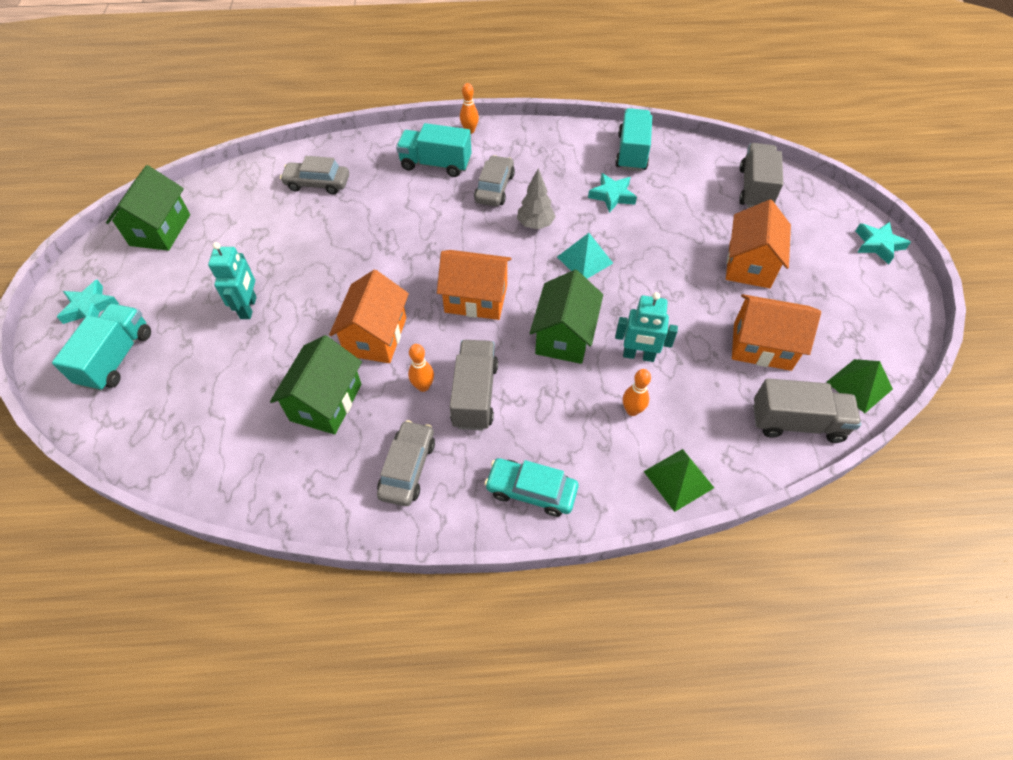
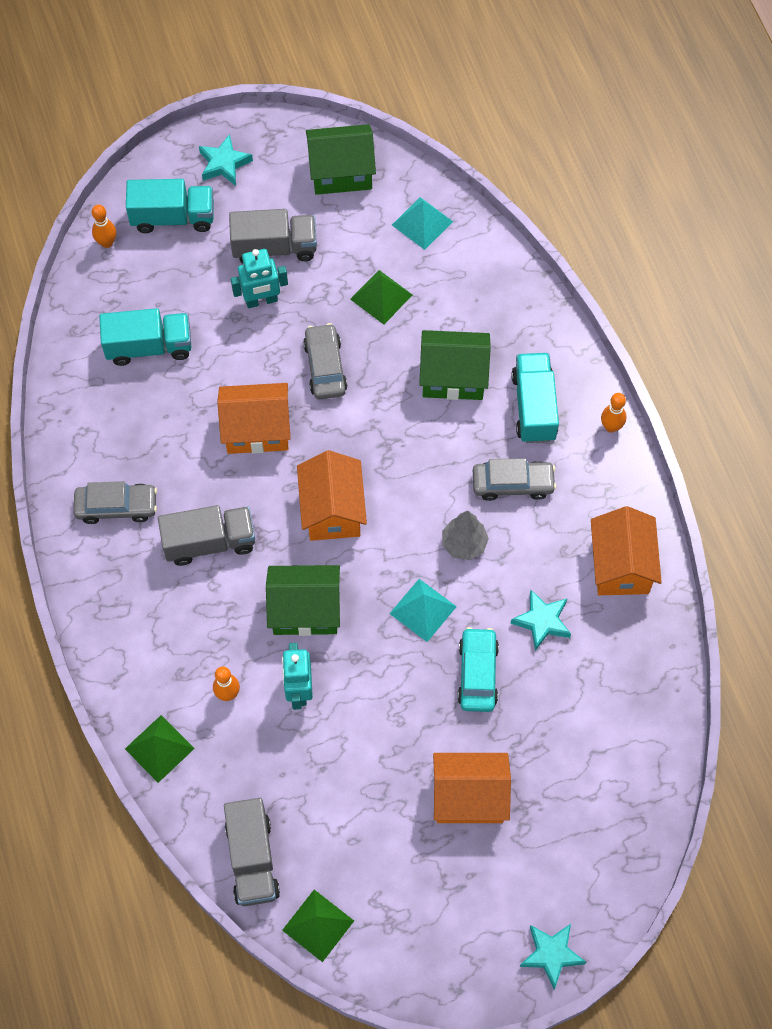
camera: 75 degrees right, 10 degrees up
(242, 191) = (422, 223): none -> turquoise pyramid
(293, 229) = (381, 297): none -> green pyramid
(317, 183) = (459, 292): grey car -> grey car (325, 367)
(326, 402) = (169, 413): green house -> green house (453, 377)
(423, 386) = (208, 492): orange bowling pin -> orange bowling pin (107, 243)
(531, 491) = (117, 618): turquoise car -> turquoise car (477, 674)
(632, 152) = (634, 632): turquoise truck -> turquoise truck (149, 346)
(755, 189) = (611, 795): grey truck -> grey truck (274, 247)
(762, 346) = (346, 818): orange house -> orange house (621, 565)

